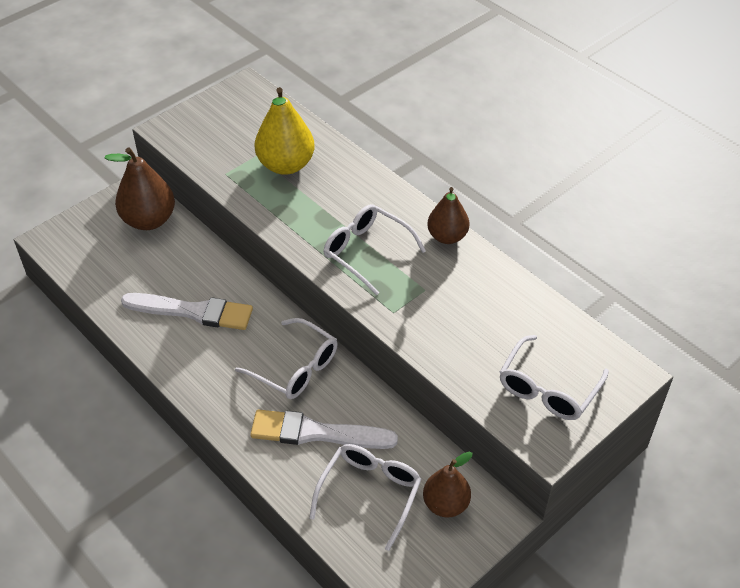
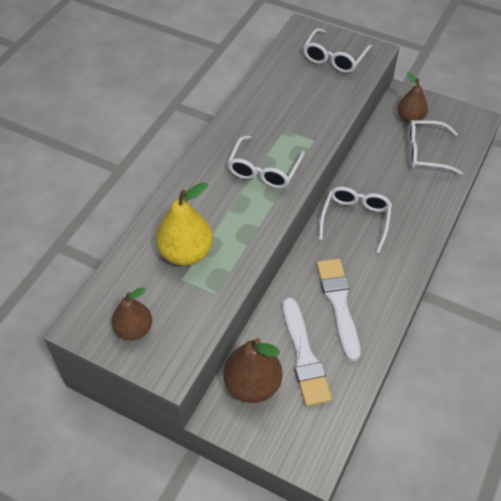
camera: 110 degrees left, 5 degrees up
(316, 433) = (400, 191): white brush -> white brush (304, 356)
(447, 236) = (226, 130): brown pear -> brown pear (134, 329)
(548, 388) = (334, 58): white glasses -> white glasses turned 105 degrees clockwise

